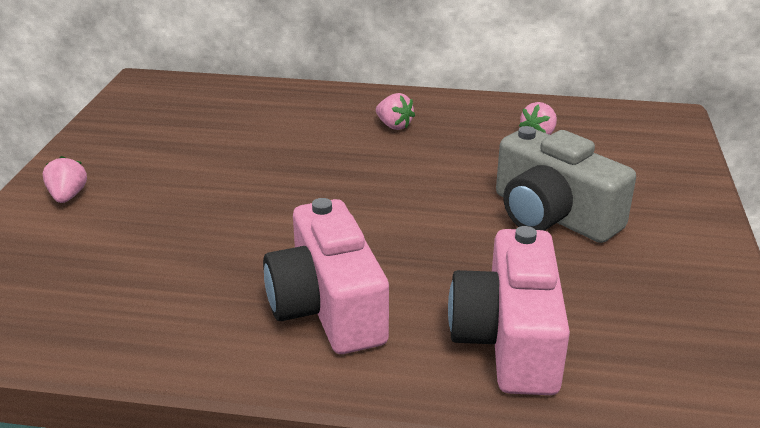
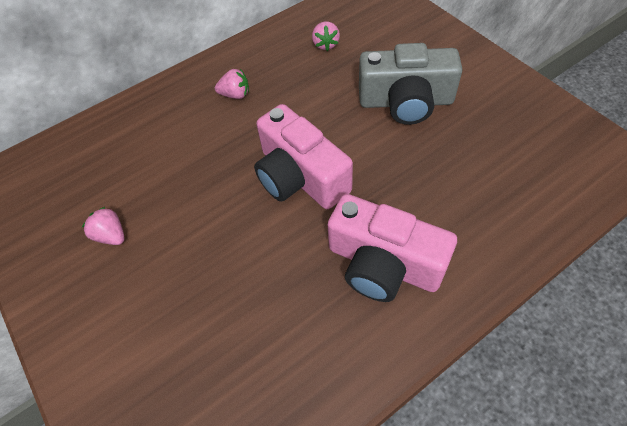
camera: 40 degrees left, 25 degrees up
(68, 196) = (95, 328): pink strawberry -> pink strawberry (111, 235)
(509, 339) = (490, 204): pink camera -> pink camera (300, 176)

